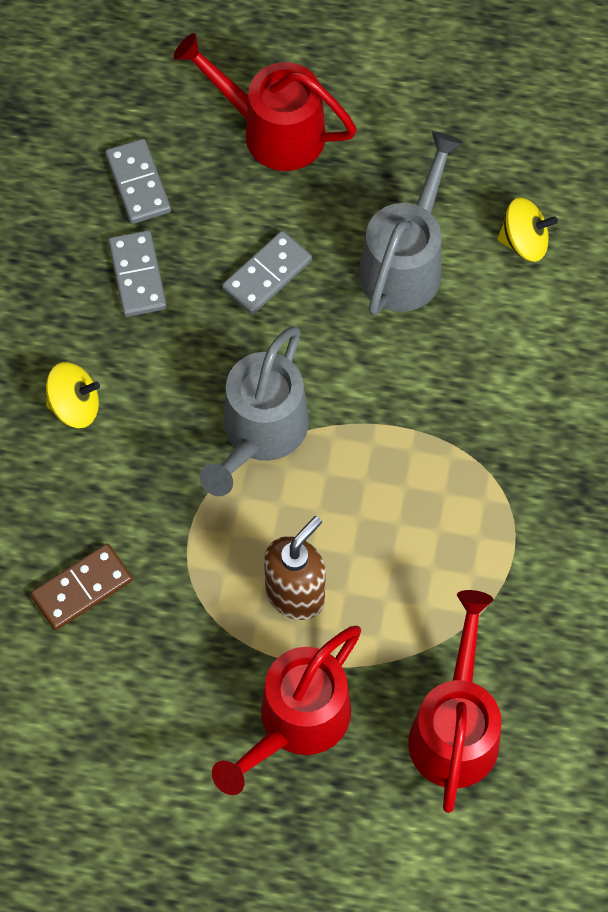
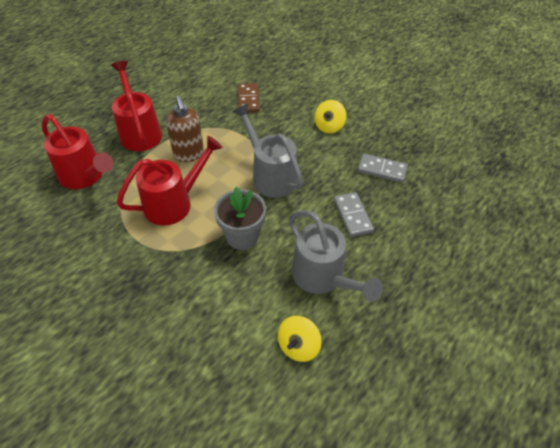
camera: 120 degrees right, 15 degrees down
(138, 184) = (435, 191): grey domino -> none
(271, 130) = (444, 259): red watering can -> red watering can (174, 202)
(408, 403) = (242, 236): none -> grey flower pot

